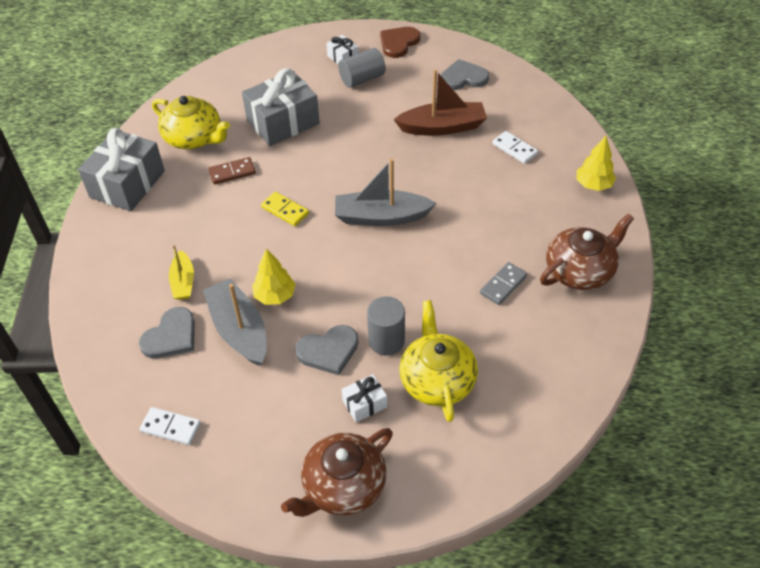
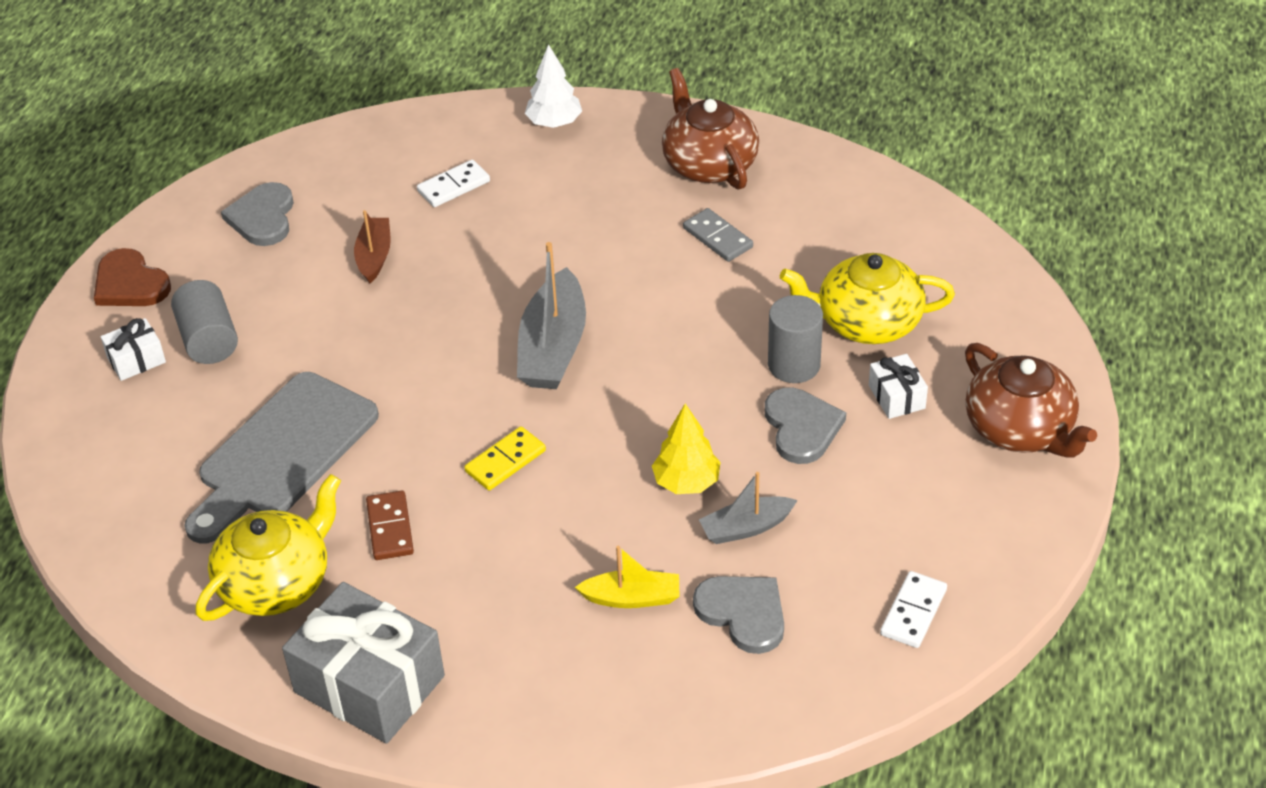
camera: 80 degrees left, 5 degrees down
(239, 330) = (746, 528): grey boat -> grey boat, size x0.58
(283, 122) = (282, 453): grey gift -> grey cutting board
(442, 127) = (374, 256): brown boat -> brown boat, size x0.58
(593, 185) = (554, 123): yellow tree -> white tree

